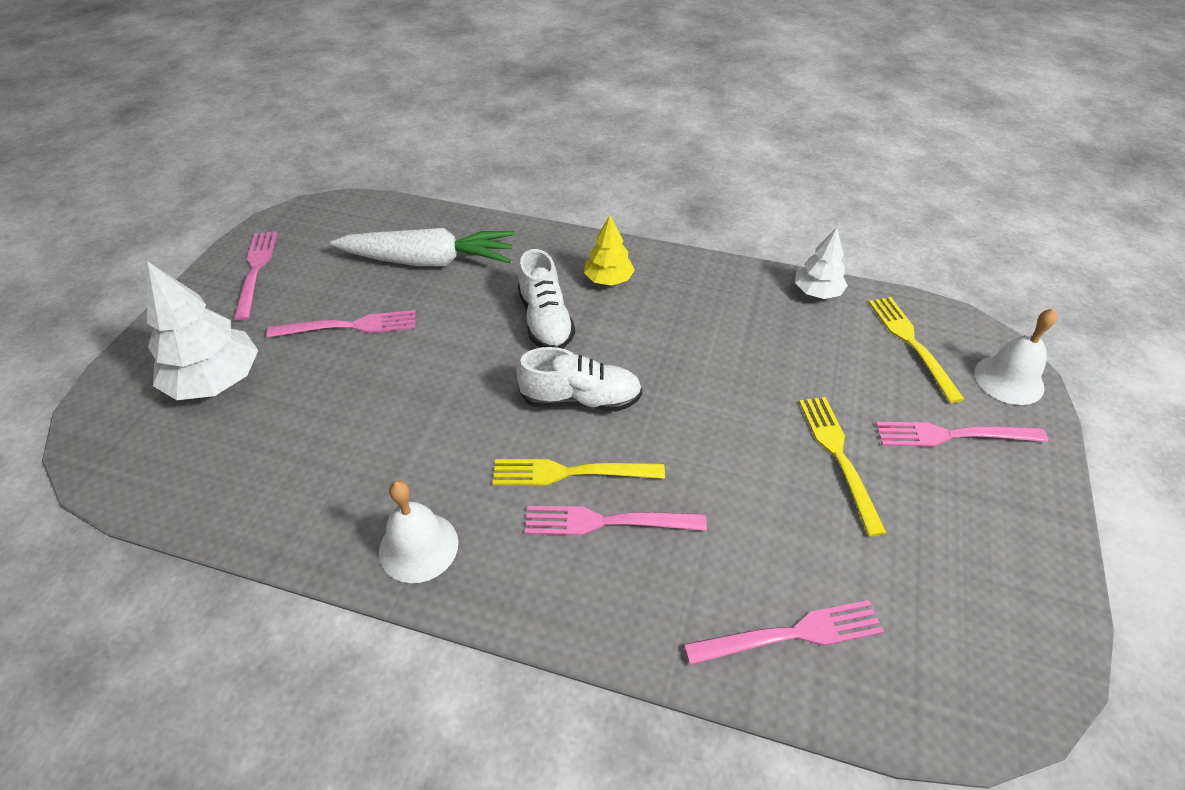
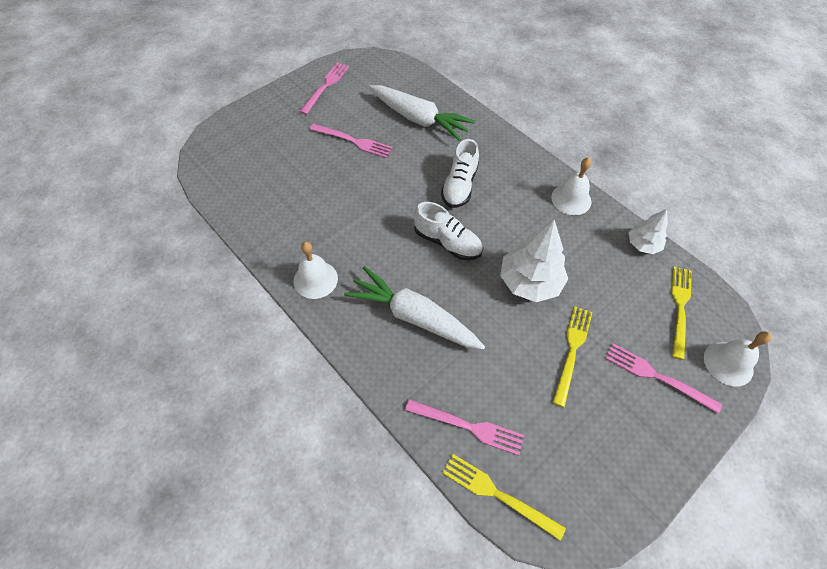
camera: 30 degrees right, 10 degrees up
(216, 381) = (273, 143): white tree -> white tree (530, 282)
(569, 473) = (413, 280): yellow fork -> yellow fork (496, 494)
(605, 522) = (414, 316): pink fork -> white carrot
(608, 279) = (514, 176): yellow tree -> none
(697, 277) = (571, 199): none -> white bell

